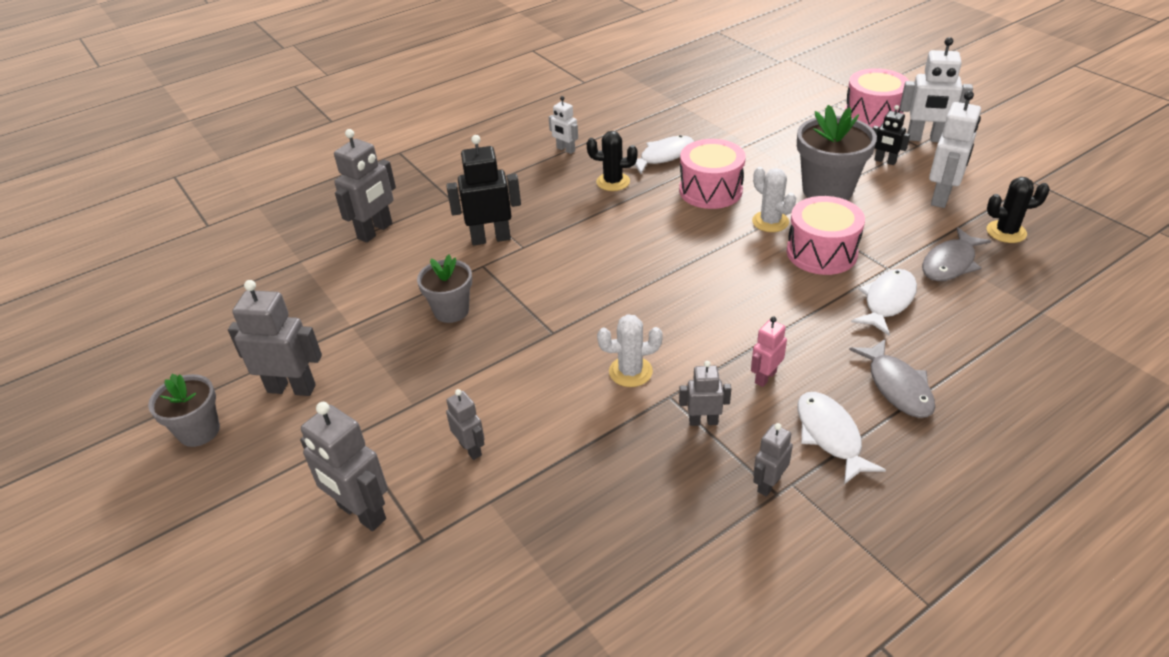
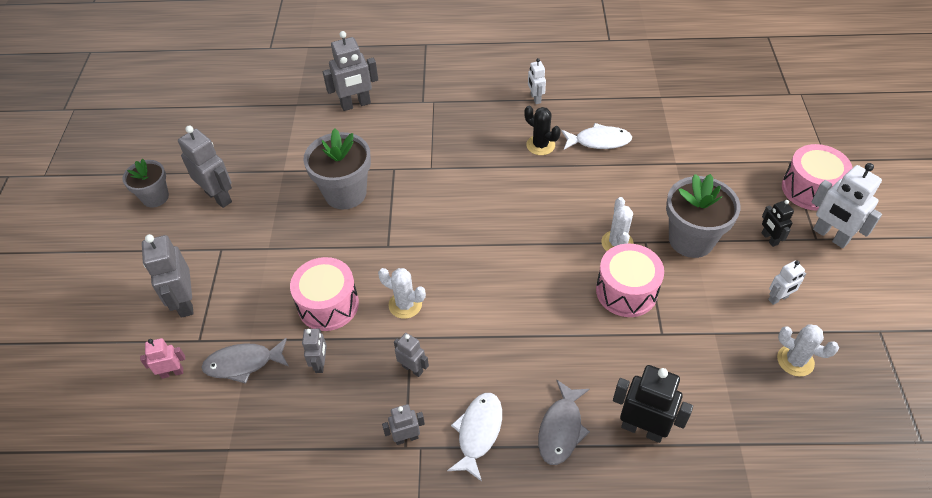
camera: 35 degrees right, 10 degrees up
(451, 311) = (345, 193): grey flower pot -> grey flower pot, size x1.59
(470, 449) = (271, 299): grey robot -> grey robot (320, 363)
(490, 238) = (417, 149): black robot -> black robot (642, 429)
(710, 190) = (602, 191): pink drum -> pink drum (328, 305)
(765, 377) = (482, 363): pink robot -> pink robot (172, 372)
(887, 301) = (629, 360): white fish -> none
(941, 197) = (778, 298): white robot -> white robot, size x0.57
(950, 263) = (715, 359): grey fish -> grey fish (243, 363)
(1006, 232) = (795, 361): black cactus -> white cactus

